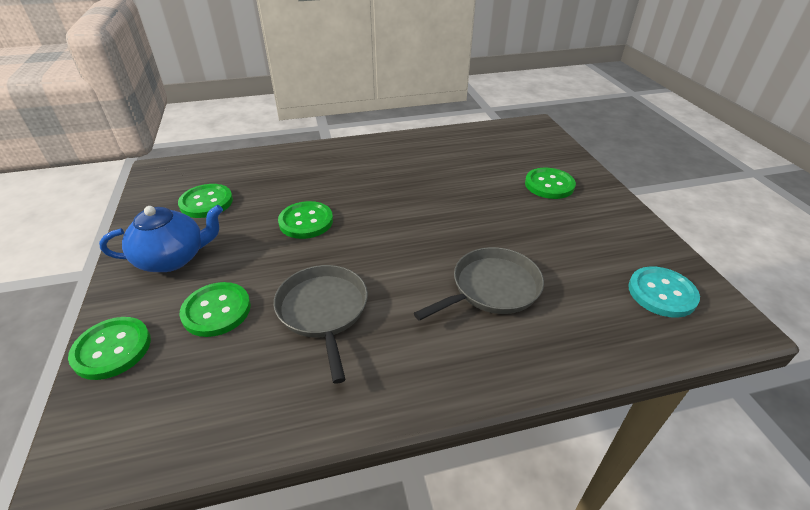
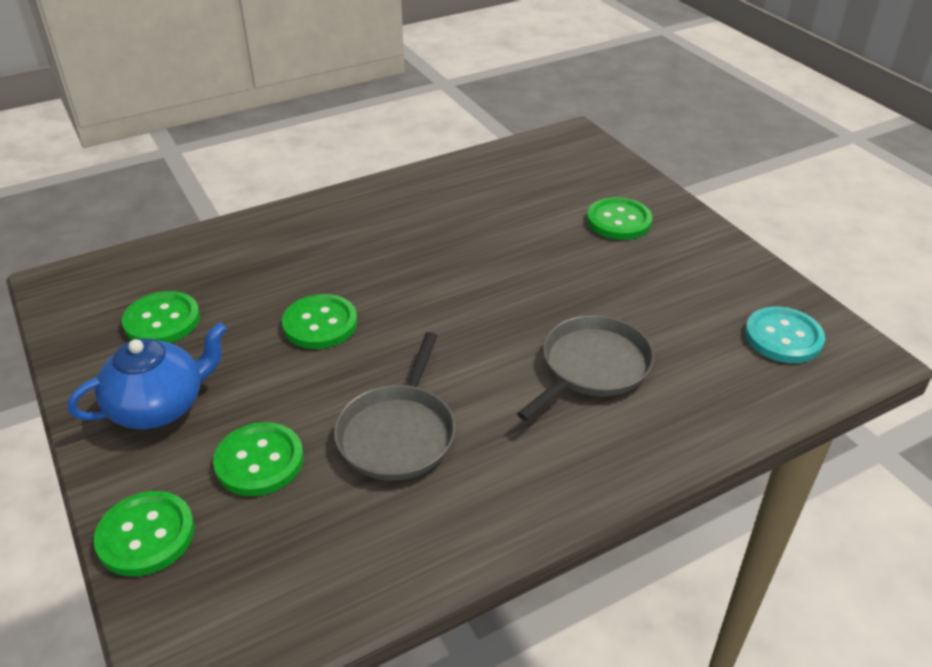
camera: 15 degrees left, 0 degrees up
(323, 310) = (398, 434): grey pan -> grey pan turned 135 degrees counterclockwise

